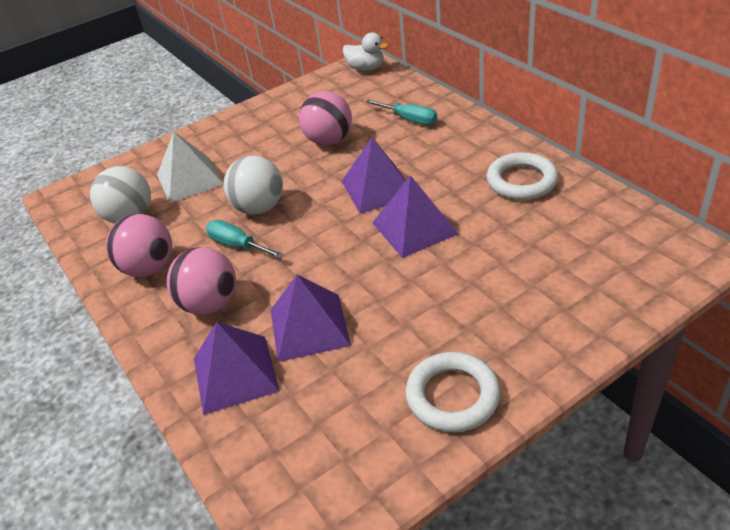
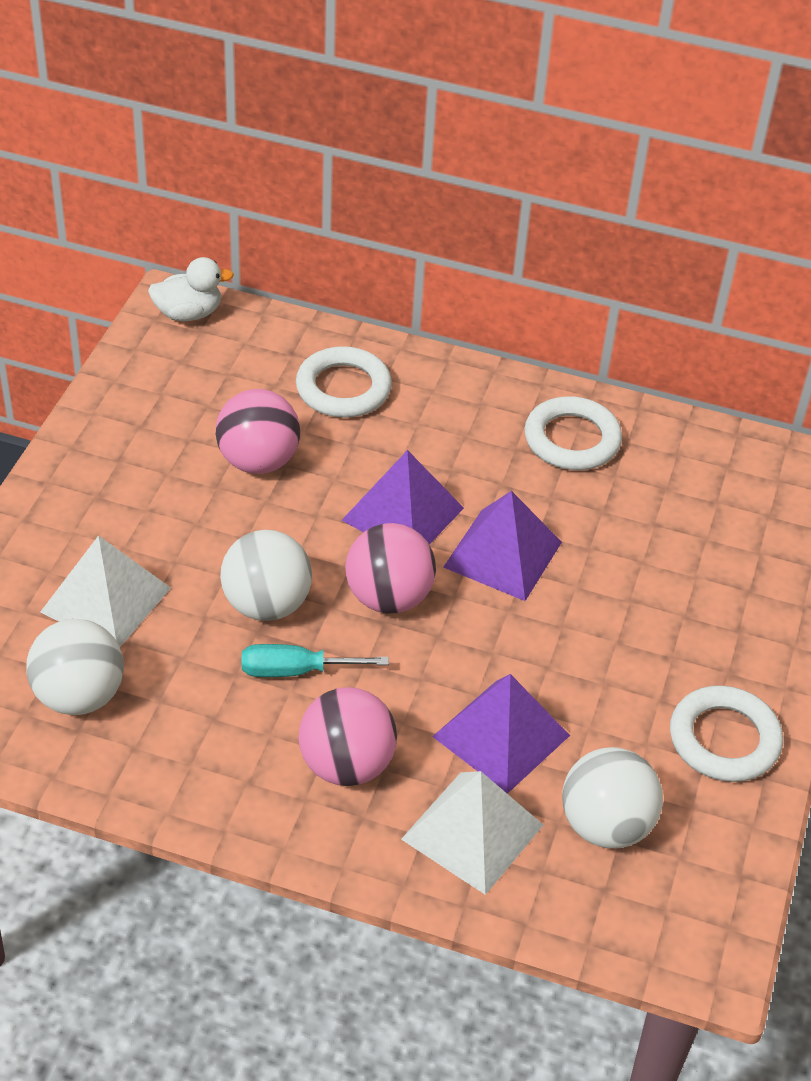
camera: 45 degrees left, 5 degrees up
(149, 268) = (202, 756): pink ball -> pink ball (388, 597)
(235, 374) = (472, 832): purple pyramid -> white pyramid
(317, 411) = (605, 825): none -> white ball
(409, 119) = (343, 388): turquoise screwdriver -> white ring

